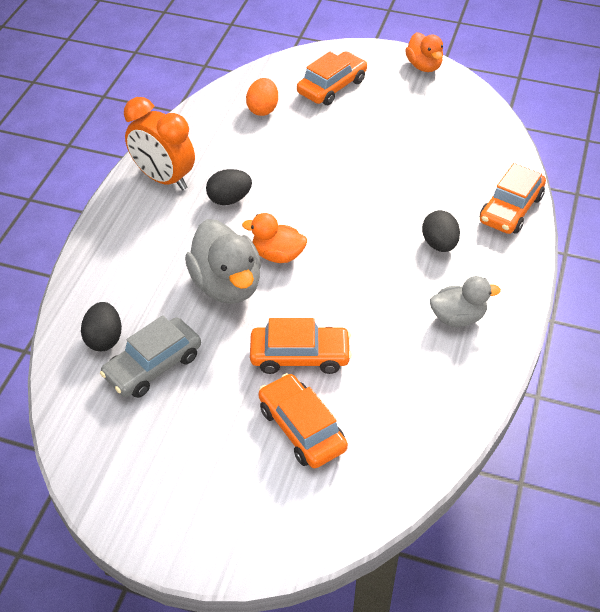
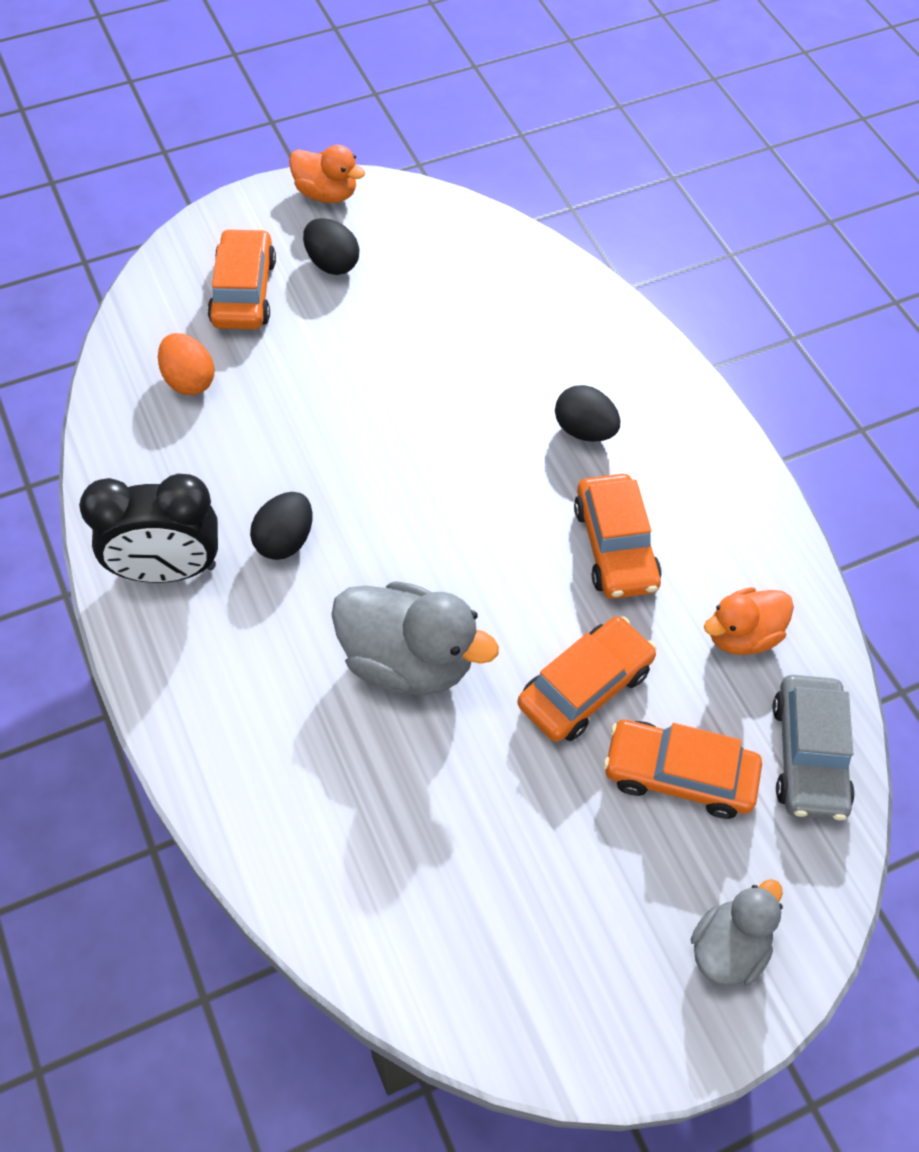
camera: 45 degrees left, 10 degrees up
(104, 339) = (338, 851): black egg -> black egg (332, 263)
(153, 366) = (437, 836): grey car -> grey car (808, 755)
(164, 179) = (167, 570): orange clock -> black clock
(277, 255) = (424, 575): orange duck -> orange duck (741, 635)
(458, 317) = (692, 510): grey duck -> grey duck (728, 948)
(510, 209) = (611, 332): orange car -> orange car (615, 546)

